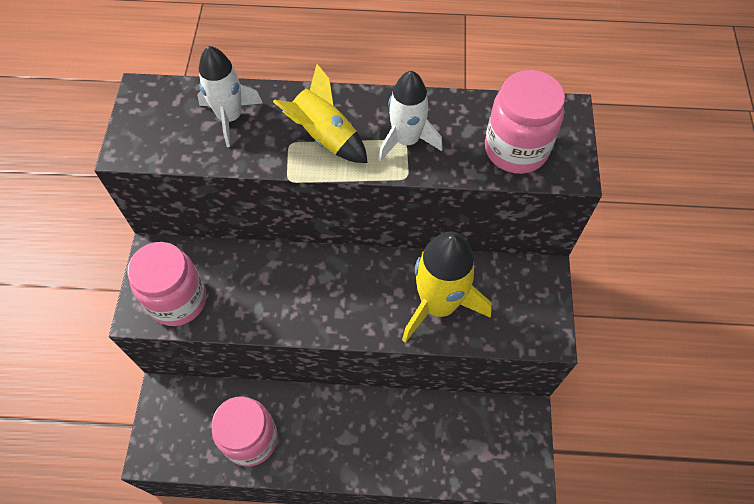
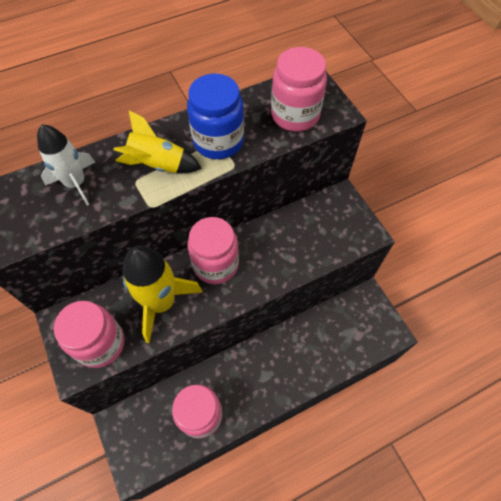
camera: 30 degrees left, 0 degrees up
(346, 278) = (215, 264): none -> pink jar
(406, 140) = (218, 141): white rocket -> blue jar
(439, 304) = (288, 249): yellow rocket -> yellow rocket (161, 302)

